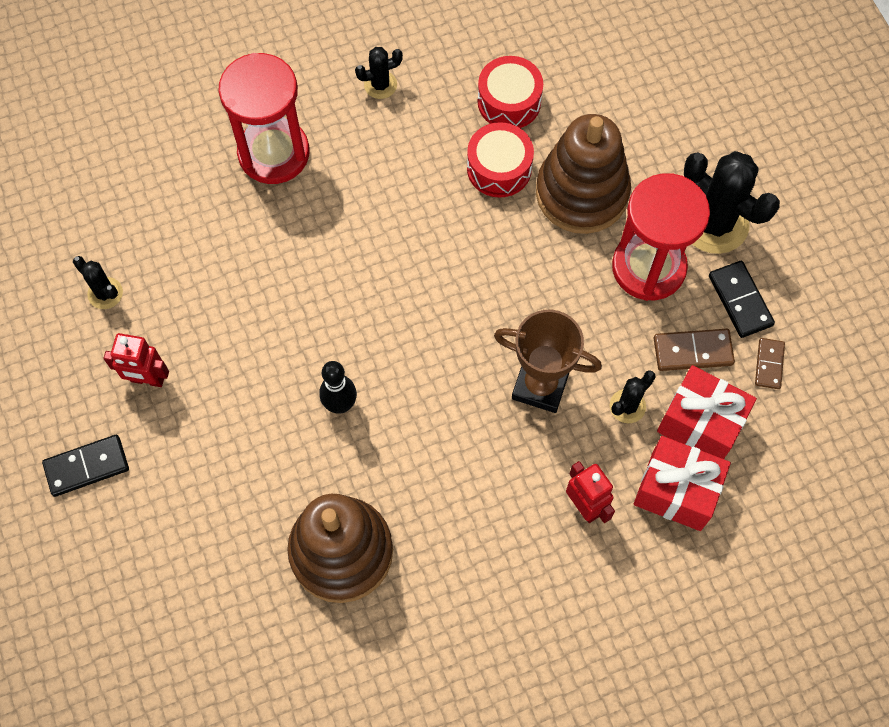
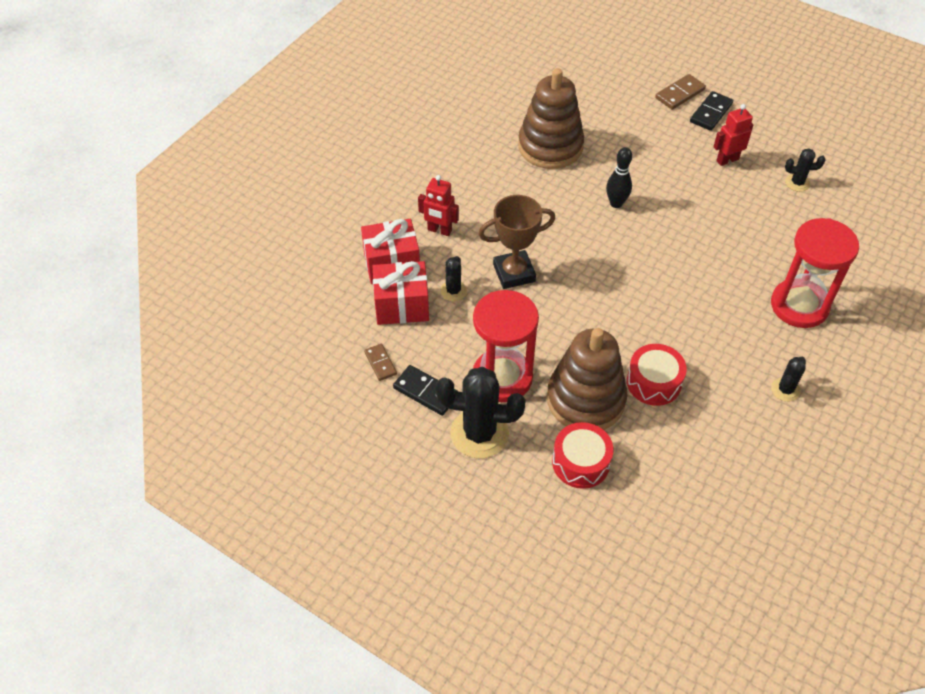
camera: 145 degrees right, 15 degrees down
(509, 102) = (691, 433): red drum -> red drum (581, 462)
(693, 351) = (435, 343): brown domino -> brown domino (679, 94)

